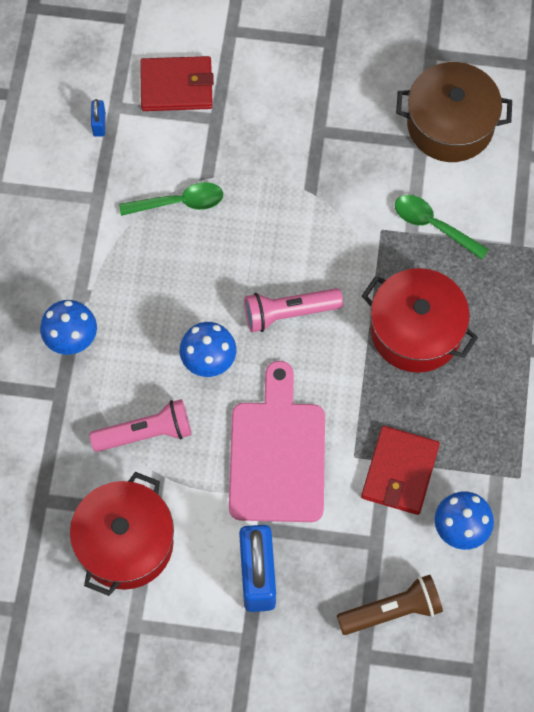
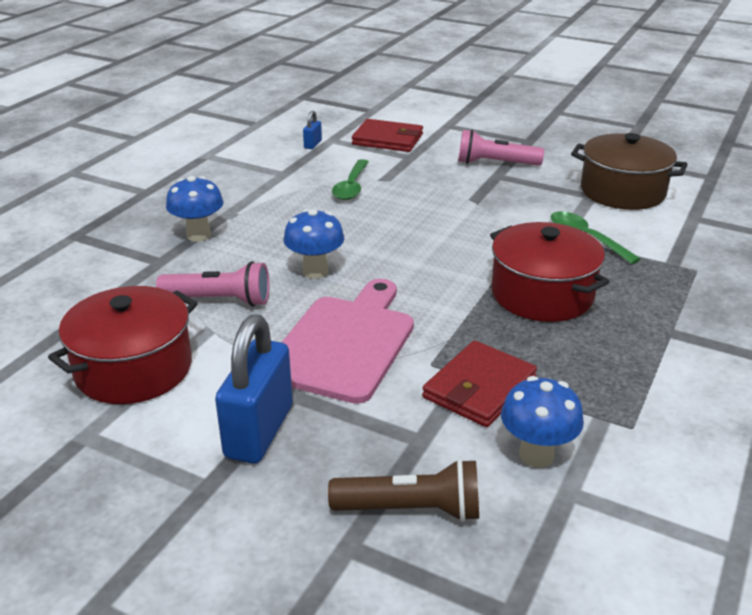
camera: 20 degrees right, 35 degrees down
(179, 202) = (351, 187): green spoon -> green spoon turned 90 degrees clockwise
(289, 313) = (414, 259): pink flashlight -> pink flashlight (495, 163)

